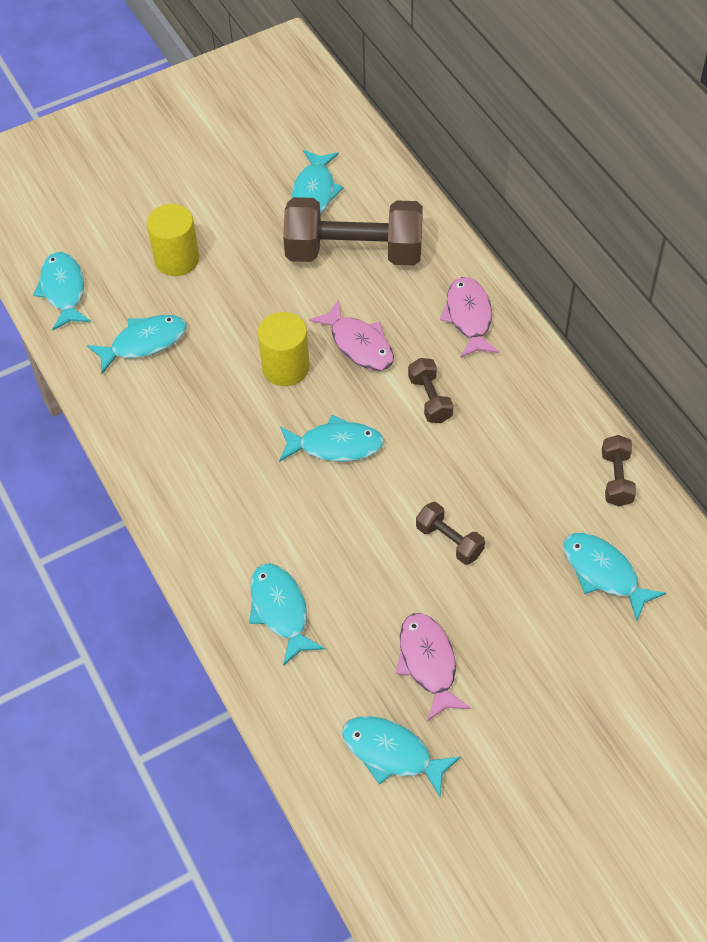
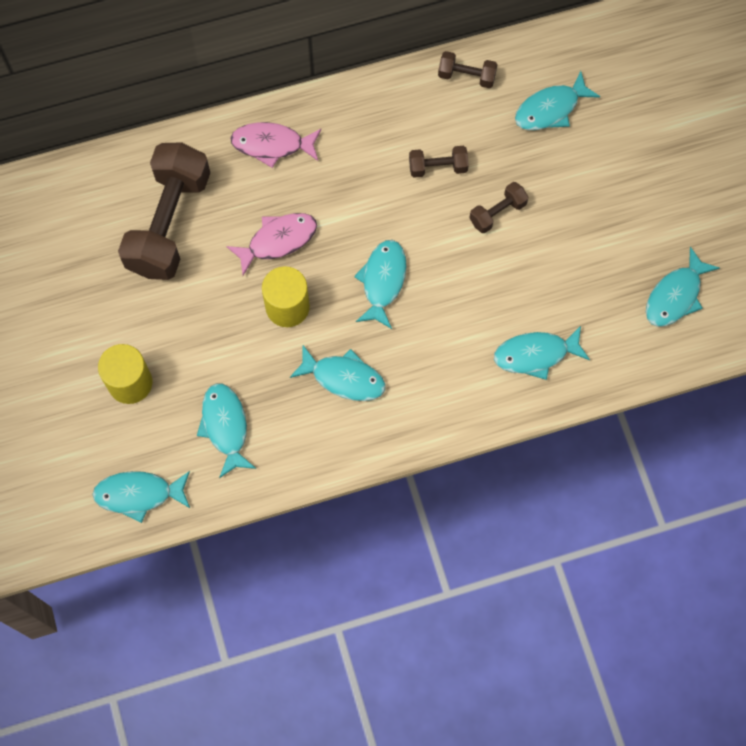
camera: 80 degrees left, 15 degrees up
(314, 192) = (81, 243): turquoise fish -> turquoise fish (344, 378)
(428, 663) = (604, 253): pink fish -> none
(430, 399) = (353, 196): brown dumbbell -> brown dumbbell (438, 167)

